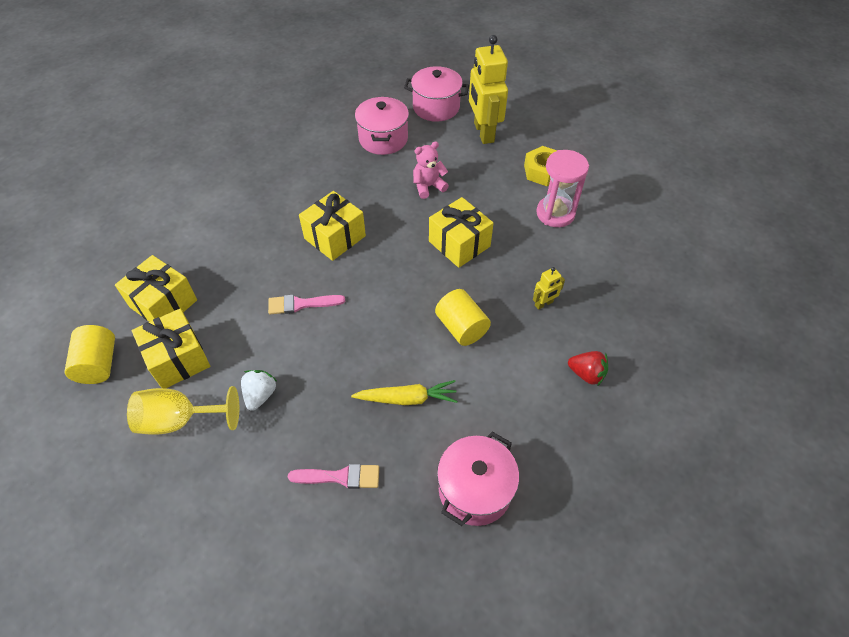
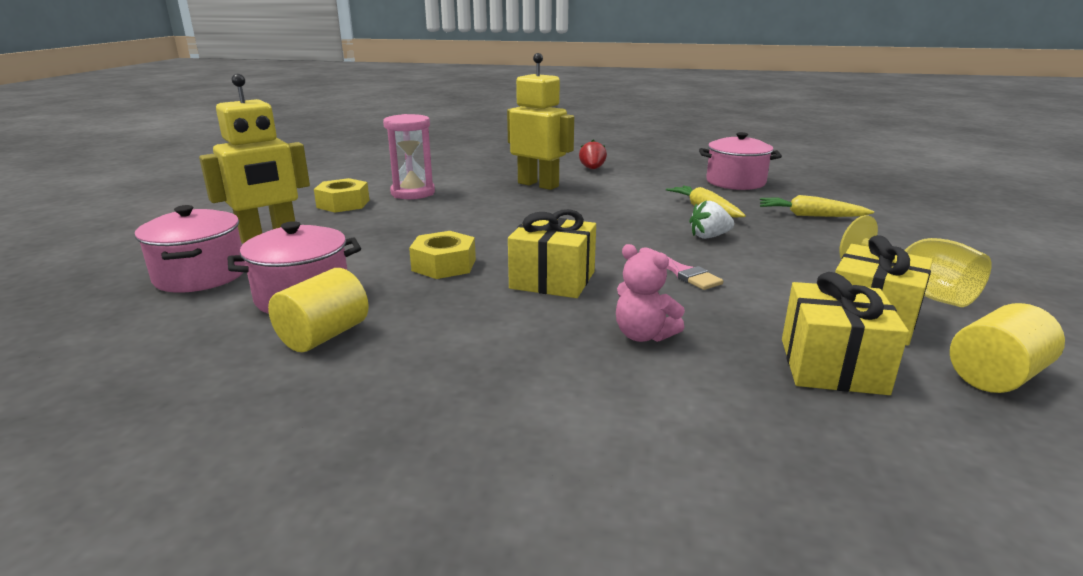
camera: 115 degrees left, 30 degrees down
(260, 395) = (813, 261): white strawberry -> white strawberry (709, 236)
(340, 477) = (810, 216): pink brush -> yellow carrot
(389, 197) = (444, 265): none -> yellow nut
(428, 186) = (406, 248): pink teddy bear -> pink teddy bear (643, 335)
(459, 244) = (495, 220): yellow gift -> none
(461, 327) = (603, 204): yellow cylinder -> yellow cylinder (324, 336)
(544, 304) = (538, 185): yellow robot -> yellow robot, size x2.25

